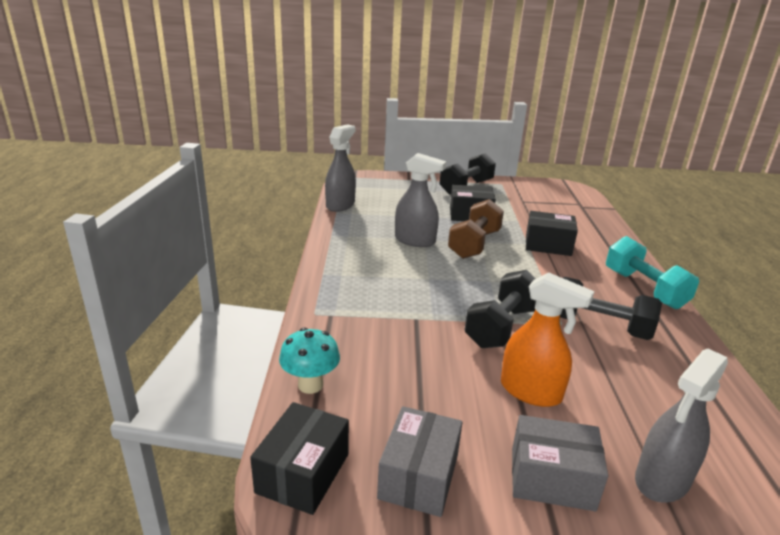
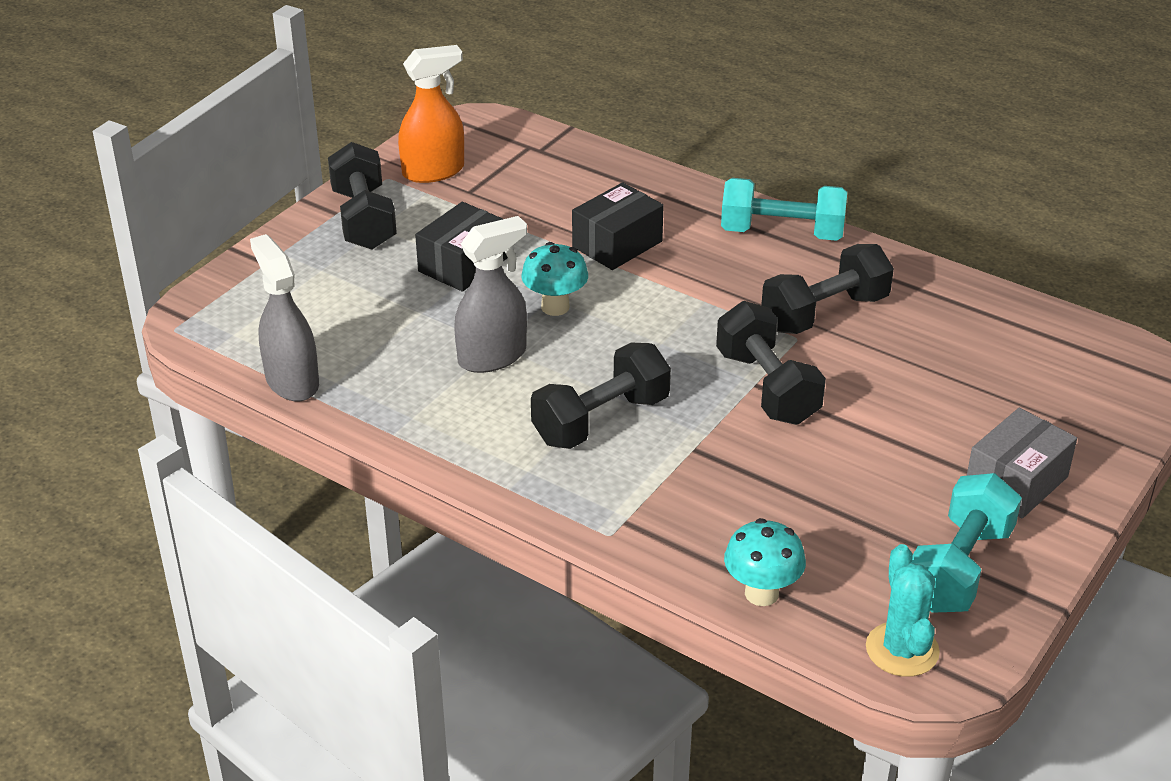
camera: 55 degrees left, 10 degrees up
(303, 473) = (902, 650): black box -> turquoise cactus
(404, 283) = (601, 420): none -> black dumbbell
(419, 476) = (958, 568): grey box -> turquoise dumbbell
(474, 244) = (555, 307): brown dumbbell -> turquoise mushroom
(531, 392) = (894, 428): orange spray bottle -> orange spray bottle (434, 171)
(662, 480) = (1059, 416): grey spray bottle -> none

